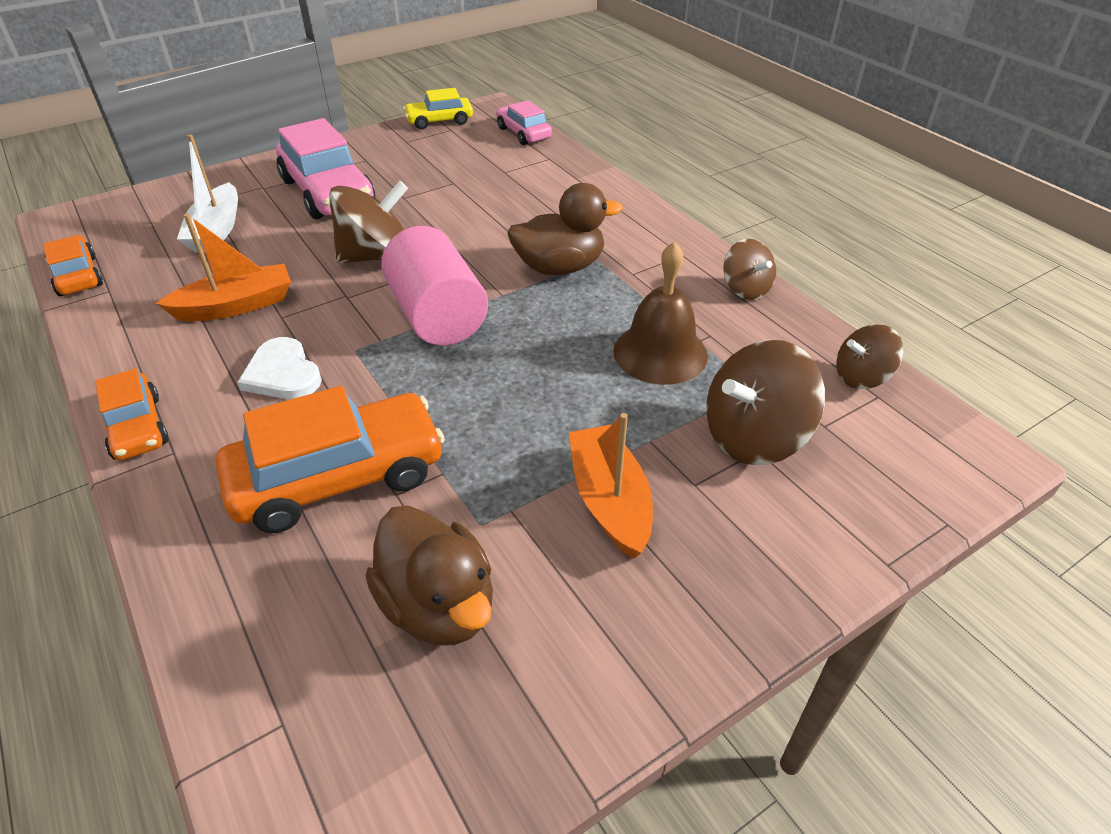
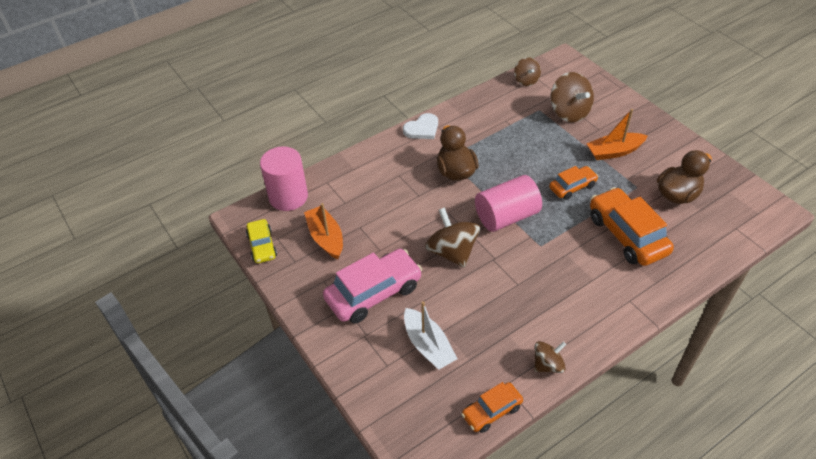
camera: 90 degrees left, 5 degrees up
(137, 427) = (618, 321): orange car -> orange car (572, 187)
(217, 230) = (428, 345): white boat -> white boat turned 60 degrees clockwise
(236, 306) = (511, 308): orange boat -> orange boat (326, 238)
(282, 373) = (565, 271): white heart -> white heart (422, 129)
(523, 133) = (288, 197): pink car -> pink cylinder
(660, 353) = (521, 136): brown bell -> none
(745, 289) = (467, 107): brown spinning top -> brown spinning top (548, 365)

